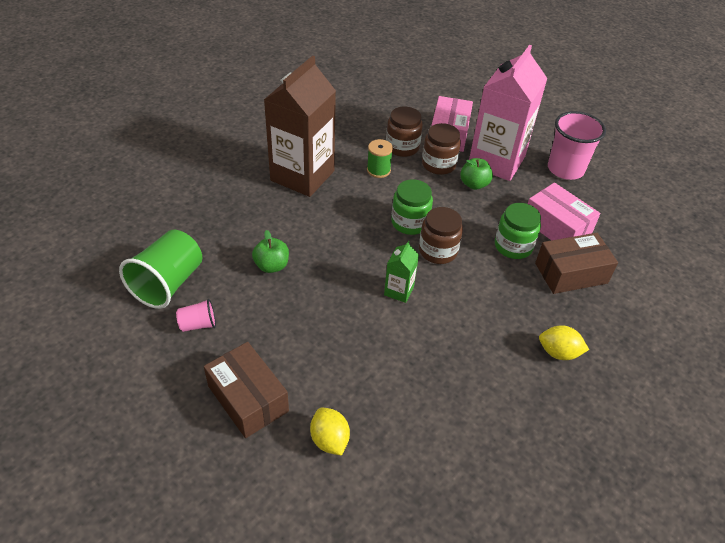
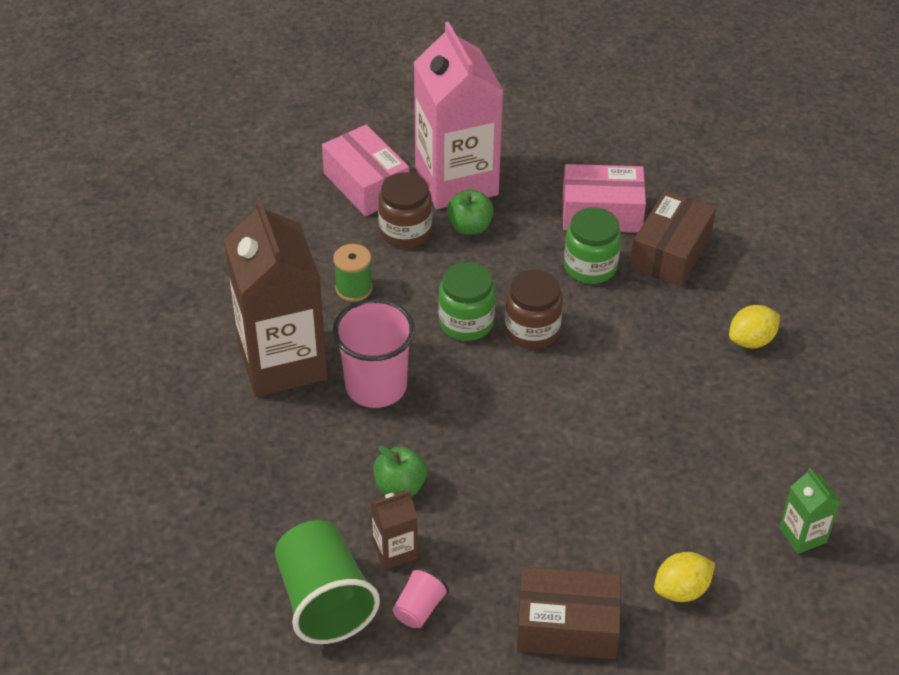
camera: 45 degrees left, 0 degrees up
(227, 290) = (395, 550): none -> brown carton
(329, 440) = (681, 590): yellow lemon -> yellow lemon turned 45 degrees counterclockwise
(399, 291) = (552, 402): green carton -> green carton (802, 535)
(402, 147) = (340, 240): brown jar -> none
(565, 169) = (531, 138): pink cup -> pink cup (376, 386)

